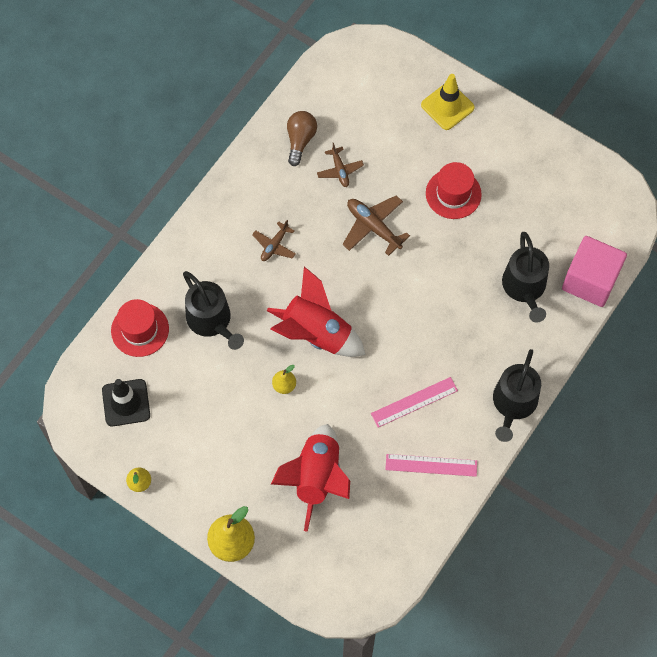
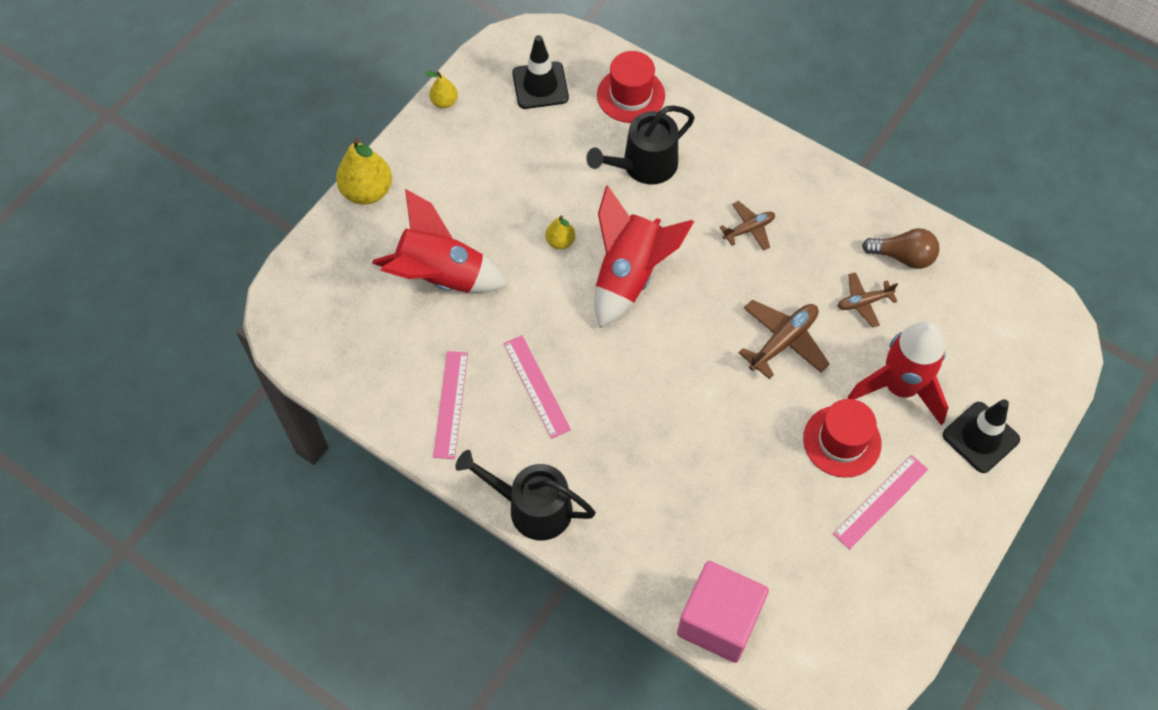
camera: 90 degrees right, 5 degrees down
(274, 245) = (749, 229): brown plane -> brown plane turned 120 degrees clockwise
(410, 153) = (900, 387): none -> red rocket
(447, 106) = (980, 437): yellow traffic cone -> black traffic cone
(498, 173) = (880, 501): none -> pink ruler
(525, 288) = (703, 530): black watering can -> none

